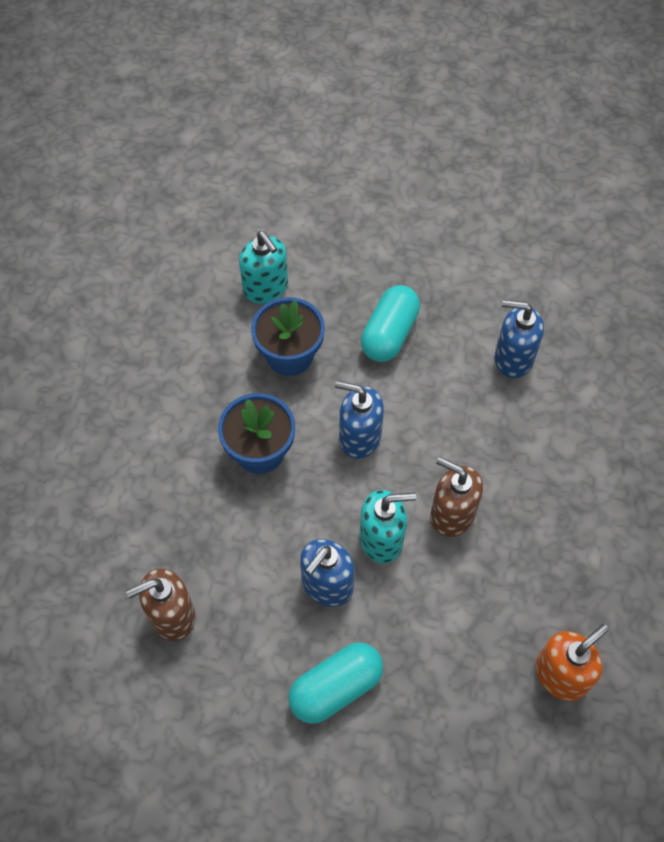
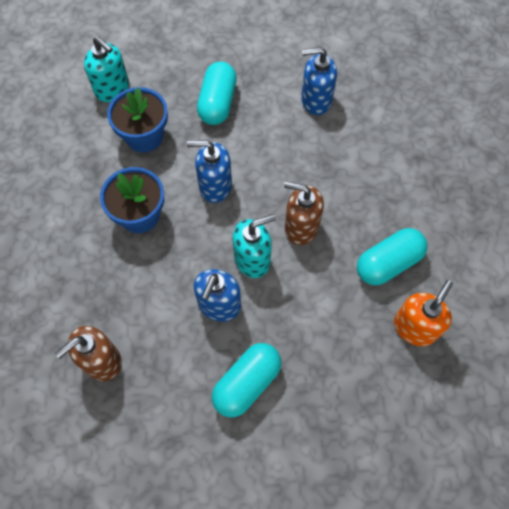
camera: 15 degrees left, 5 degrees up
(549, 586) = (388, 263): none -> turquoise capsule

